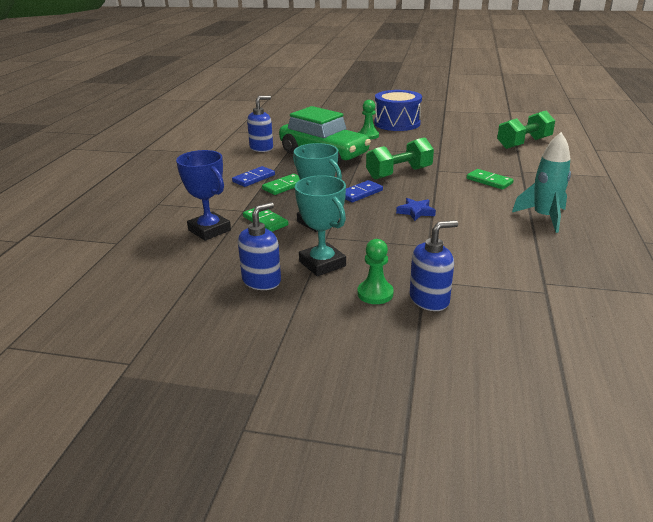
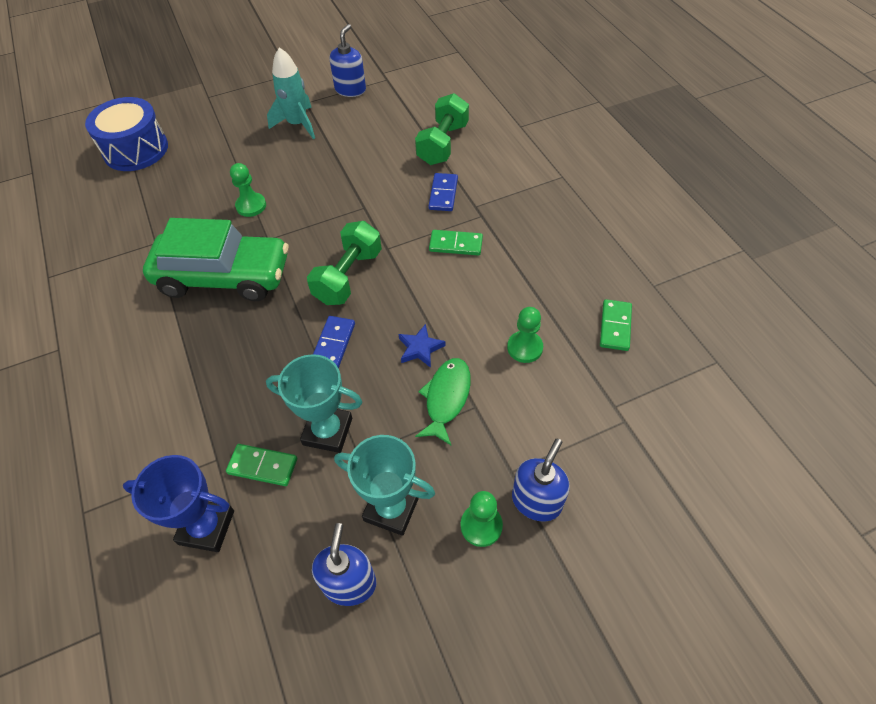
camera: 35 degrees left, 25 degrees up
(253, 178) = (173, 381): blue domino -> blue domino (443, 194)
(261, 148) = (125, 302): blue soap dispenser -> blue soap dispenser (350, 89)
(284, 186) = (228, 378): green domino -> green domino (615, 326)
(397, 123) = (267, 159): blue drum -> blue drum (136, 149)
(411, 236) = (446, 398): none -> green fish
(495, 234) = (524, 348): none -> green pawn
(544, 217) = (549, 289): turquoise rocket -> turquoise rocket (297, 124)

